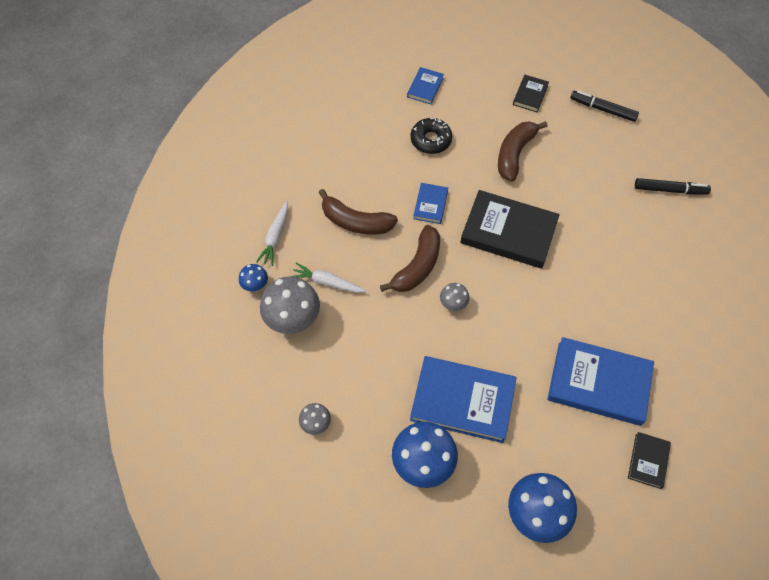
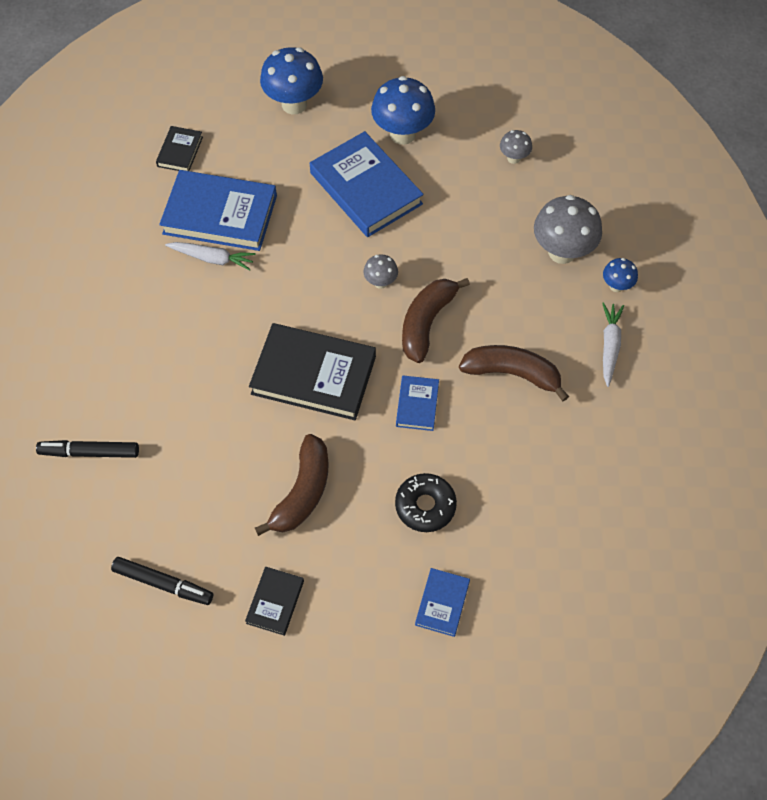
camera: 175 degrees right, 0 degrees up
(327, 282) = (532, 296): white carrot -> white carrot (212, 258)
(462, 401) = (365, 188): blue book -> blue book turned 45 degrees clockwise

